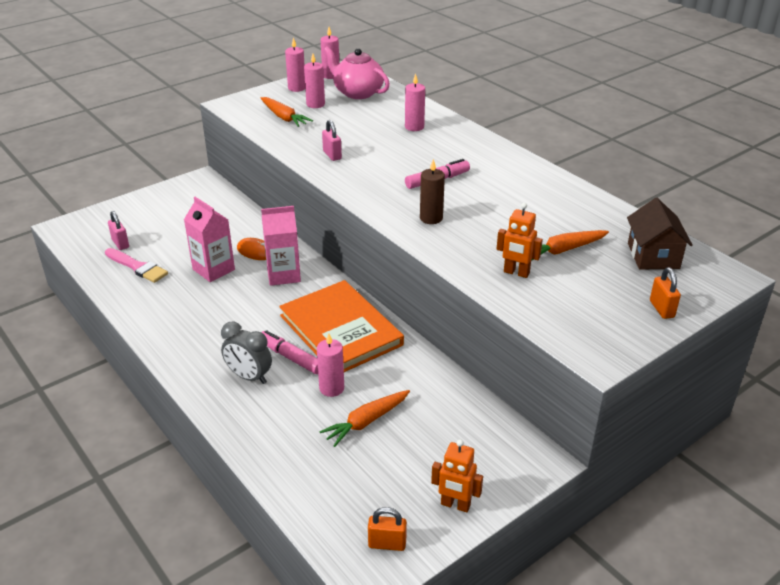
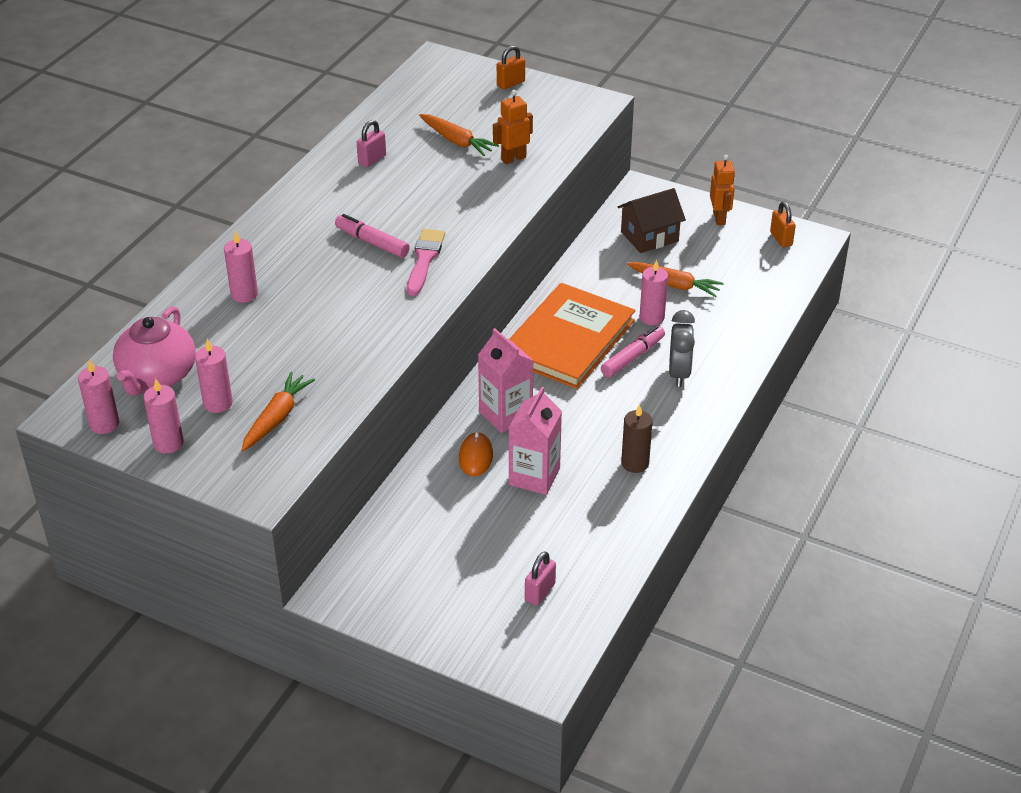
camera: 115 degrees left, 5 degrees up
(137, 267) = (575, 547): pink brush -> pink brush (424, 259)
(291, 357) = (632, 357): pink marker -> pink marker turned 150 degrees counterclockwise
(332, 155) = (360, 337): pink padlock -> pink padlock (372, 159)
(431, 218) = (455, 226): brown candle -> brown candle (635, 463)
(516, 273) = (513, 158): orange robot -> orange robot turned 120 degrees counterclockwise
(653, 256) = (432, 96): brown house -> brown house (649, 236)

